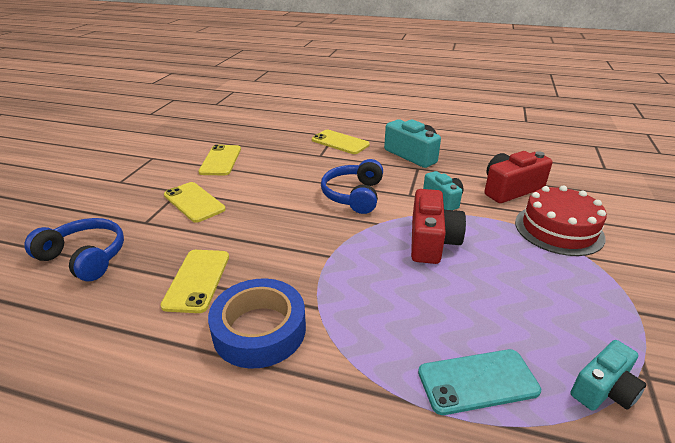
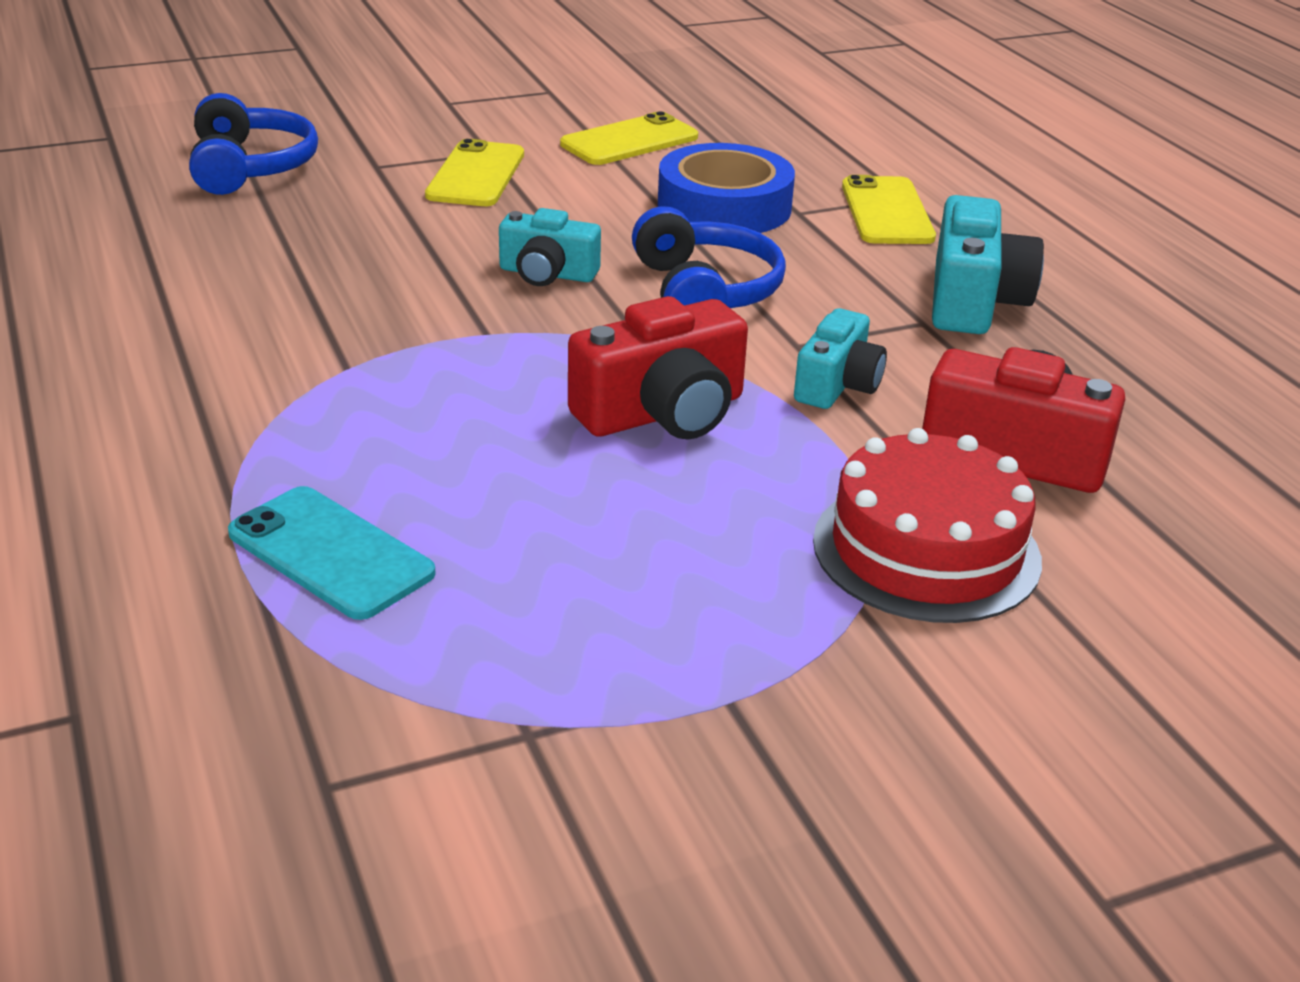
camera: 50 degrees right, 0 degrees up
(197, 280) = (297, 258): yellow phone -> none
(259, 330) = (249, 342): blue tape -> blue tape (724, 206)
(353, 195) = (705, 292): blue headphones -> blue headphones turned 105 degrees clockwise
(603, 389) = (440, 686): turquoise camera -> turquoise camera (547, 274)

